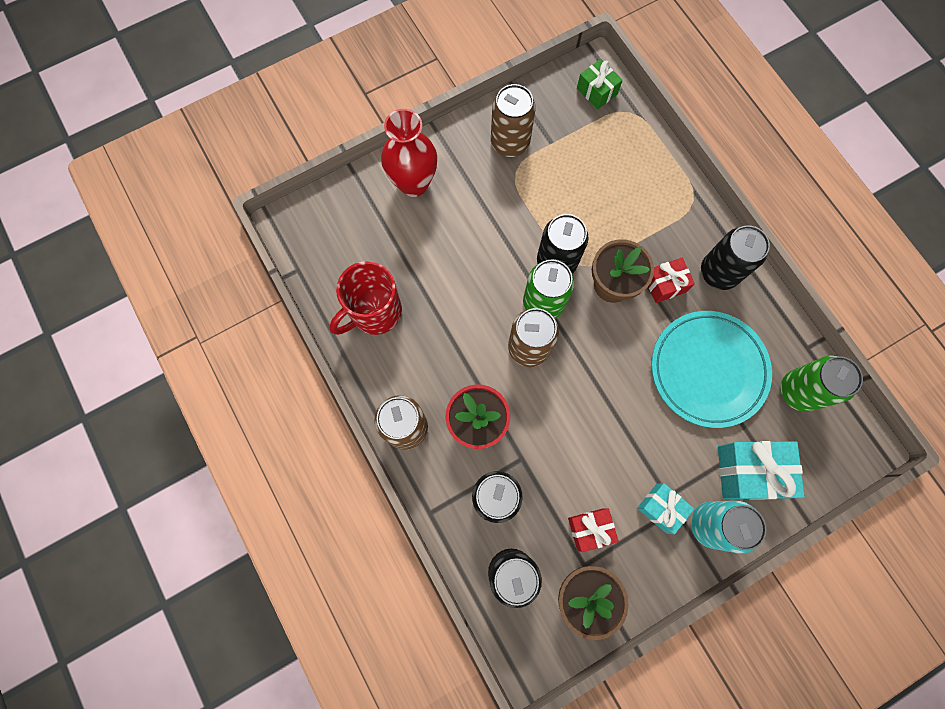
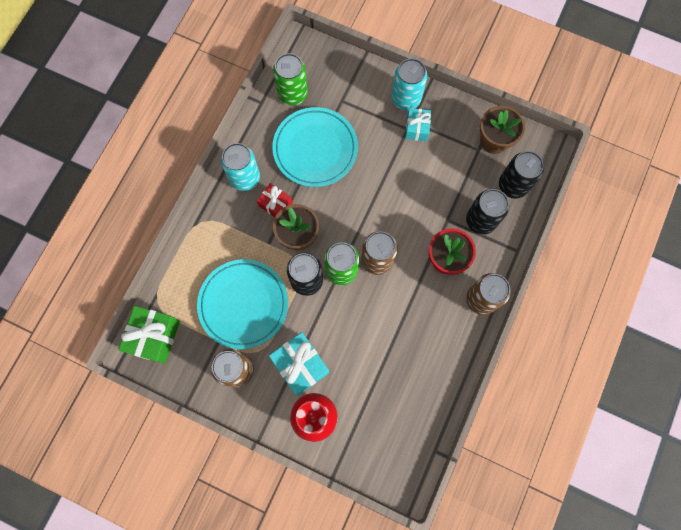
camera: 125 degrees left, 0 degrees up
(374, 312) = (425, 374): red mug -> none
(573, 187) = (243, 304): none -> turquoise plate
(590, 529) = (457, 158): red gift -> none
(597, 91) = (154, 337): green gift -> green gift, size x1.64
(719, 272) = (245, 178): black can -> turquoise can
(749, 472) = (361, 95): turquoise gift -> turquoise gift (300, 365)

